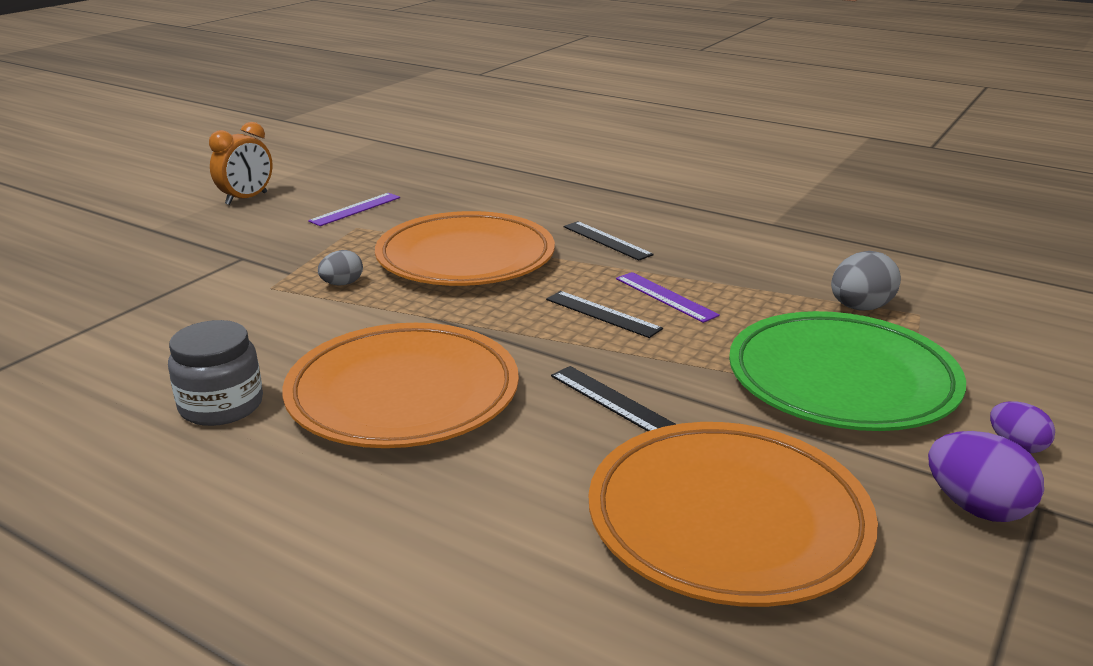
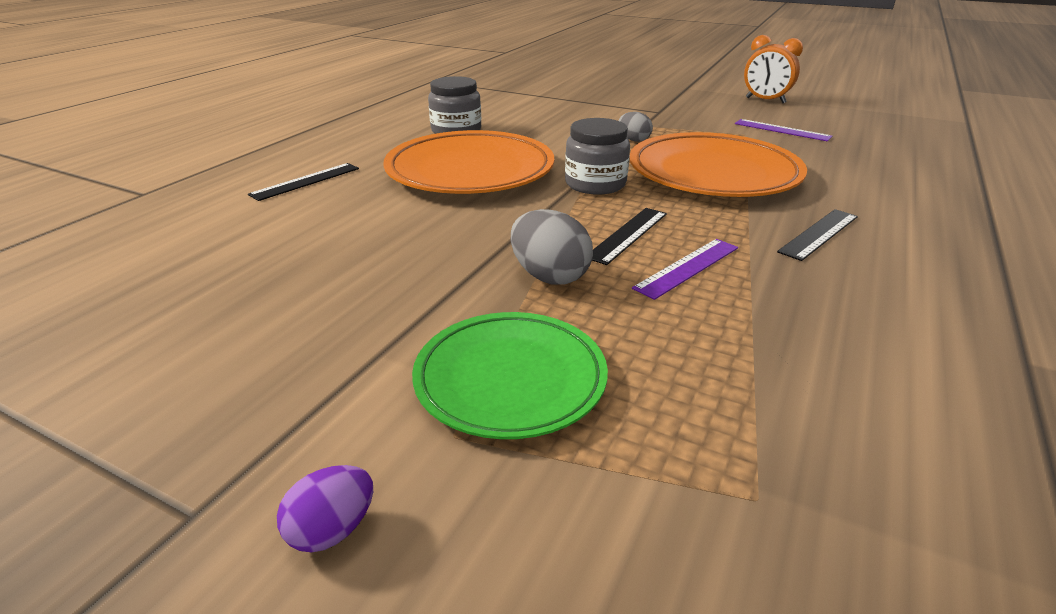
camera: 85 degrees right, 5 degrees up
(474, 318) = (595, 184): none -> grey jar
(611, 400) = (462, 241): black ruler -> black ruler (306, 181)
(728, 520) = (272, 290): orange plate -> none
(841, 380) = (510, 379): green plate -> green plate, size x0.65
(860, 308) = (741, 425): grey egg -> grey egg (549, 276)
(976, 508) = (218, 451): purple egg -> none

